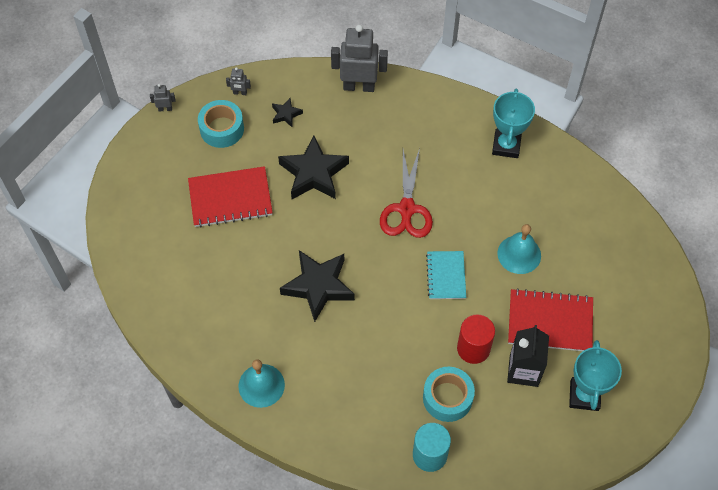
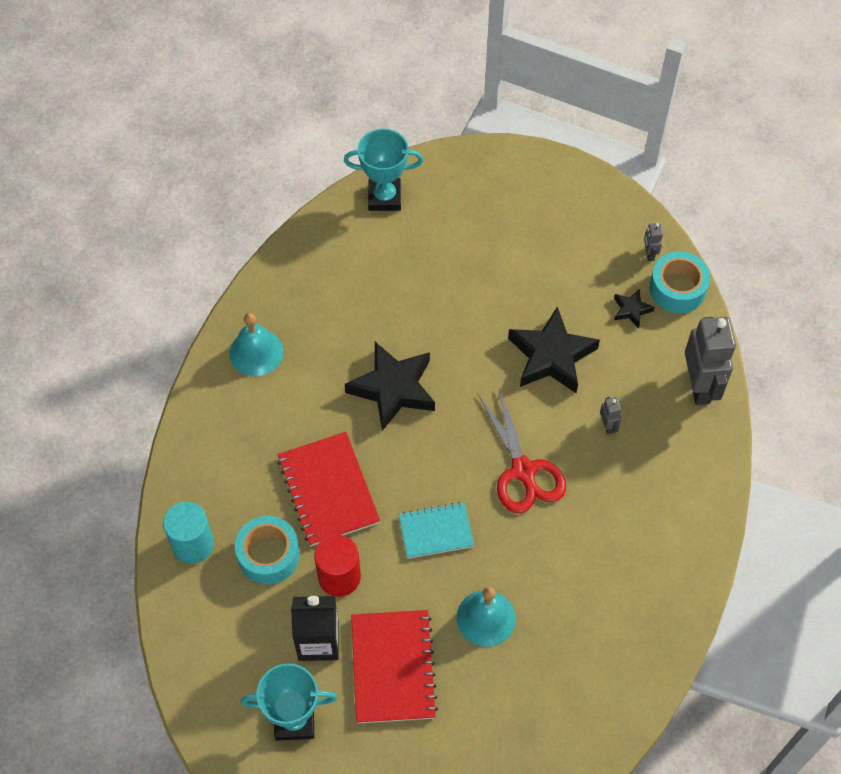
camera: 80 degrees right, 0 degrees up
(165, 109) = (603, 180): grey robot -> grey robot (608, 426)
(222, 129) = (590, 245): turquoise tape -> turquoise tape (677, 288)
(230, 198) = (494, 273): red notebook -> red notebook (328, 490)
(406, 209) = (523, 471): red scissors -> red scissors turned 105 degrees counterclockwise
(506, 145) = (654, 583): turquoise trophy -> turquoise trophy (384, 197)

